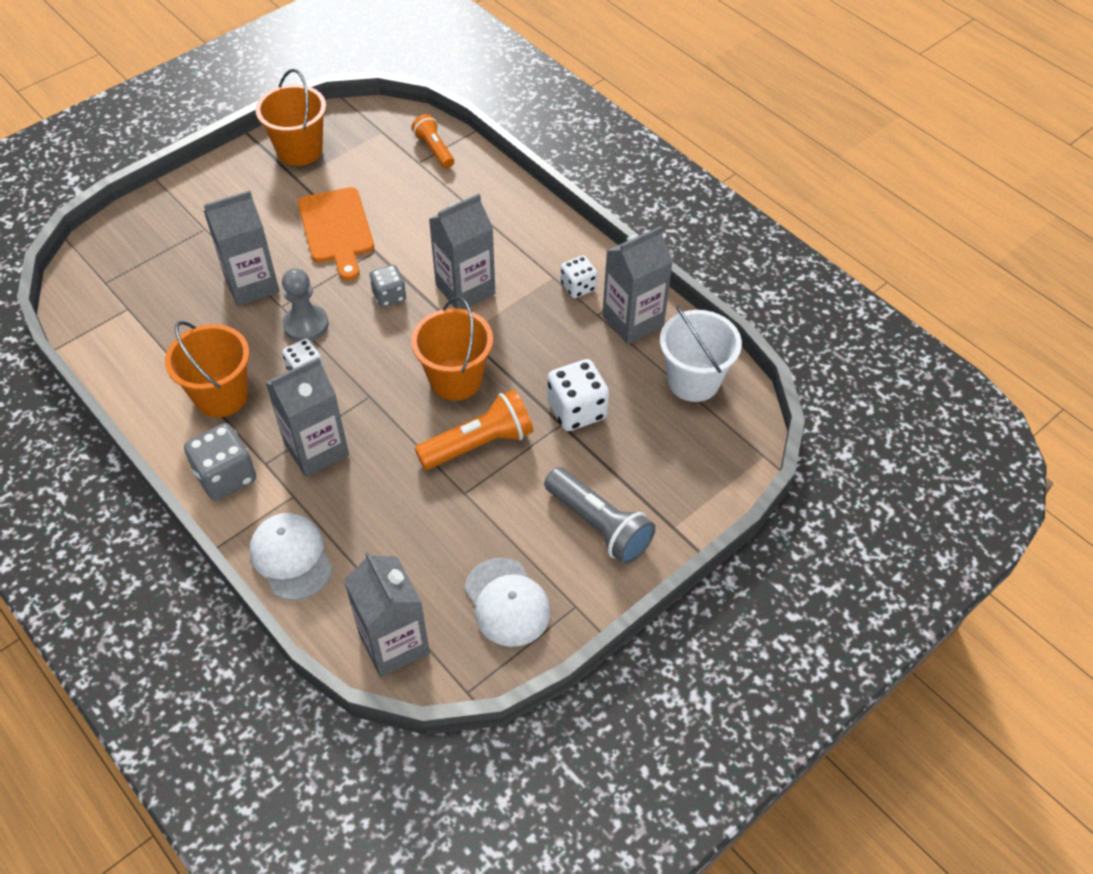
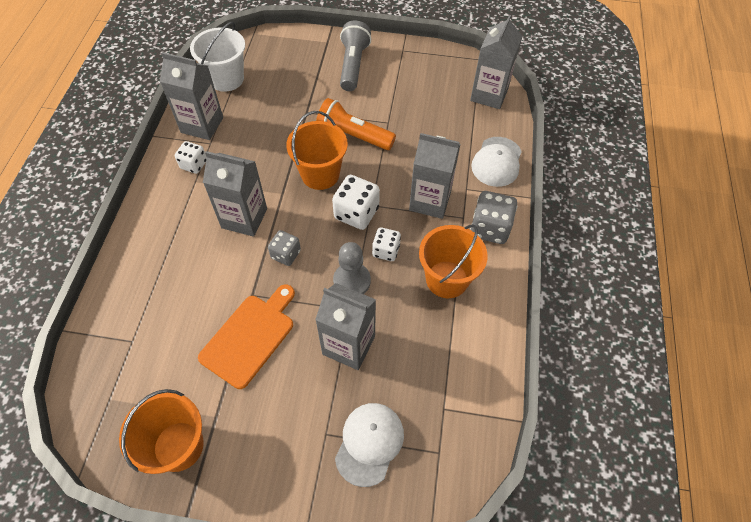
camera: 130 degrees left, 5 degrees up
(434, 149) = (108, 341): orange flashlight -> none
(507, 602) = (426, 72): white cap -> white cap (369, 443)
(576, 410) = (291, 111): white dice -> white dice (356, 213)

